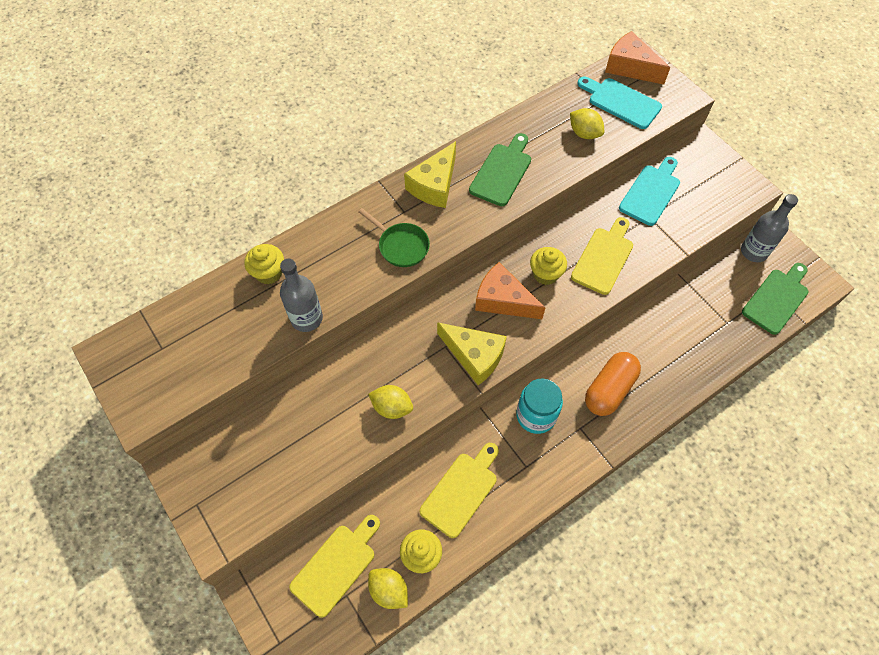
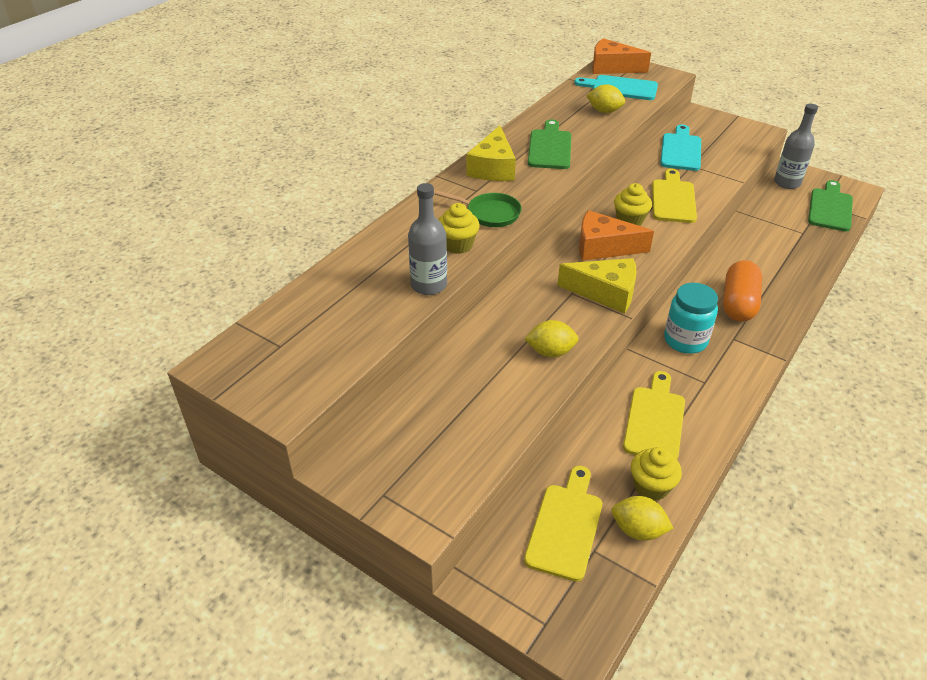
camera: 20 degrees left, 20 degrees down
(269, 273) = (366, 261): yellow cupcake -> yellow cupcake (458, 245)

